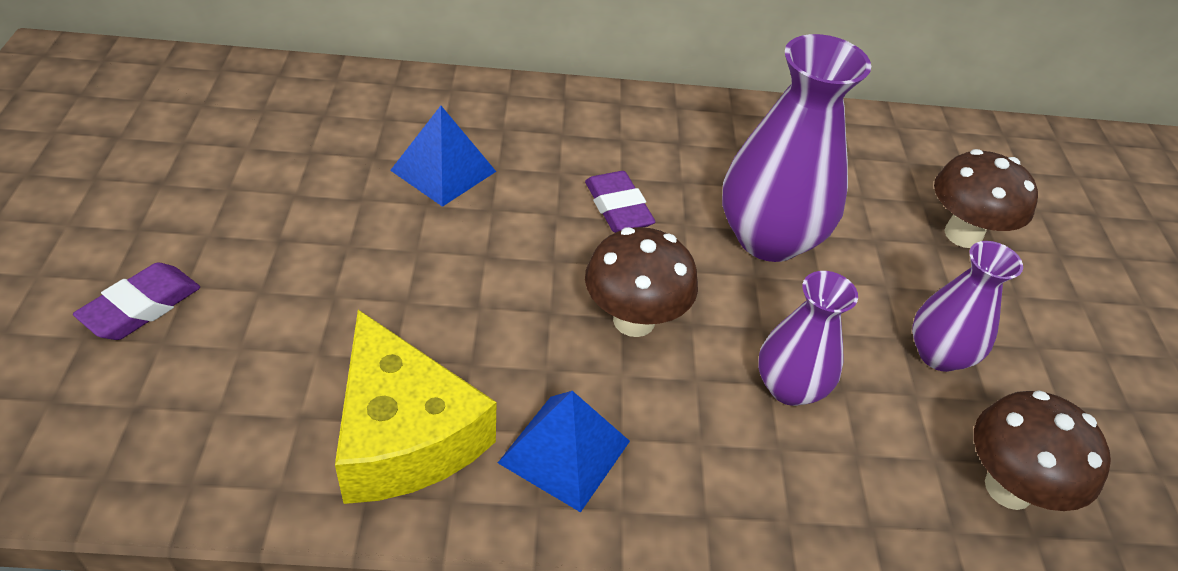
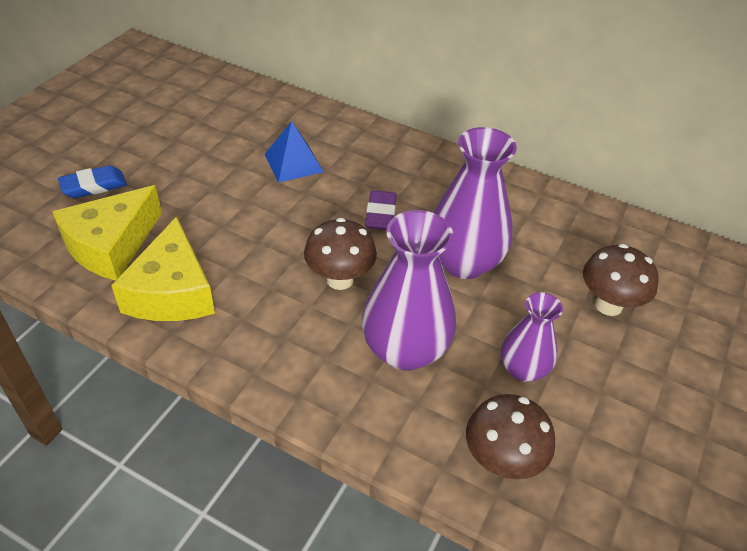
camera: 30 degrees right, 0 degrees up
(141, 307) = (94, 186): purple eraser -> blue eraser
(245, 397) = (111, 245): none -> yellow cheese
(564, 452) = (247, 332): blue pyramid -> none
(789, 387) = (405, 350): purple vase -> purple vase, size x1.69

